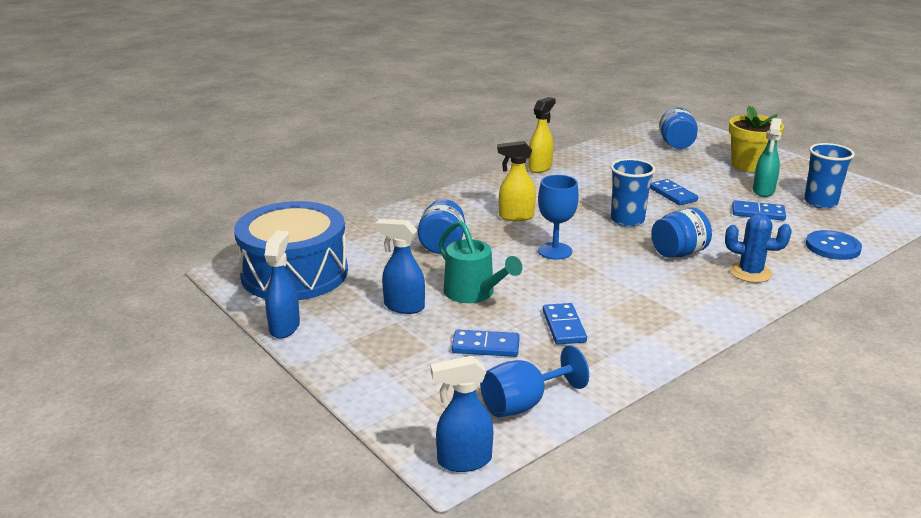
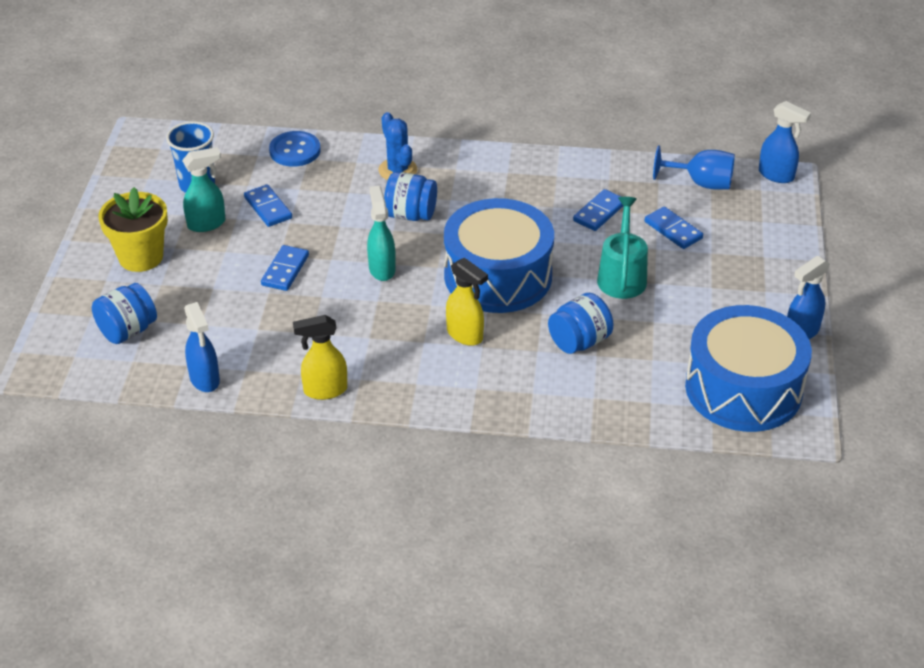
camera: 135 degrees left, 15 degrees up
(403, 306) = (690, 296): blue spray bottle -> blue spray bottle (205, 379)
(555, 251) = (498, 276): blue goblet -> blue drum
(627, 220) = (382, 269): blue cup -> turquoise spray bottle

